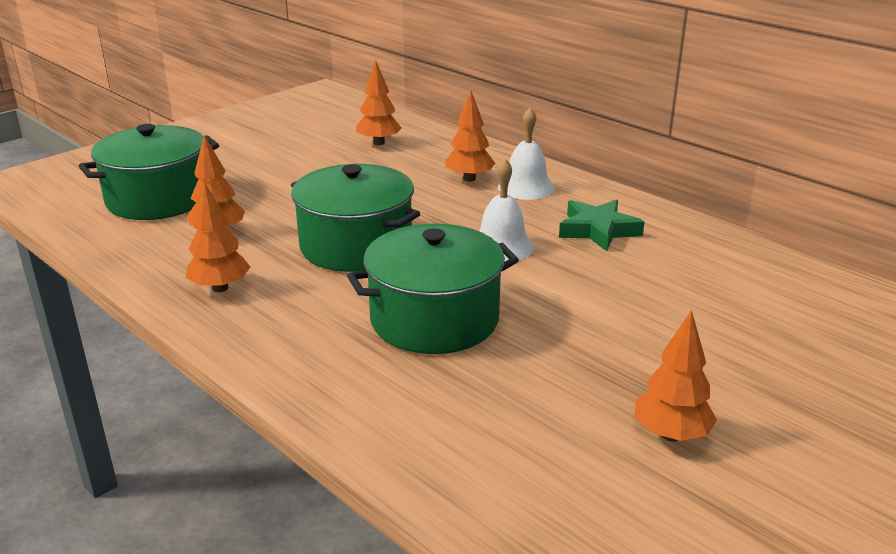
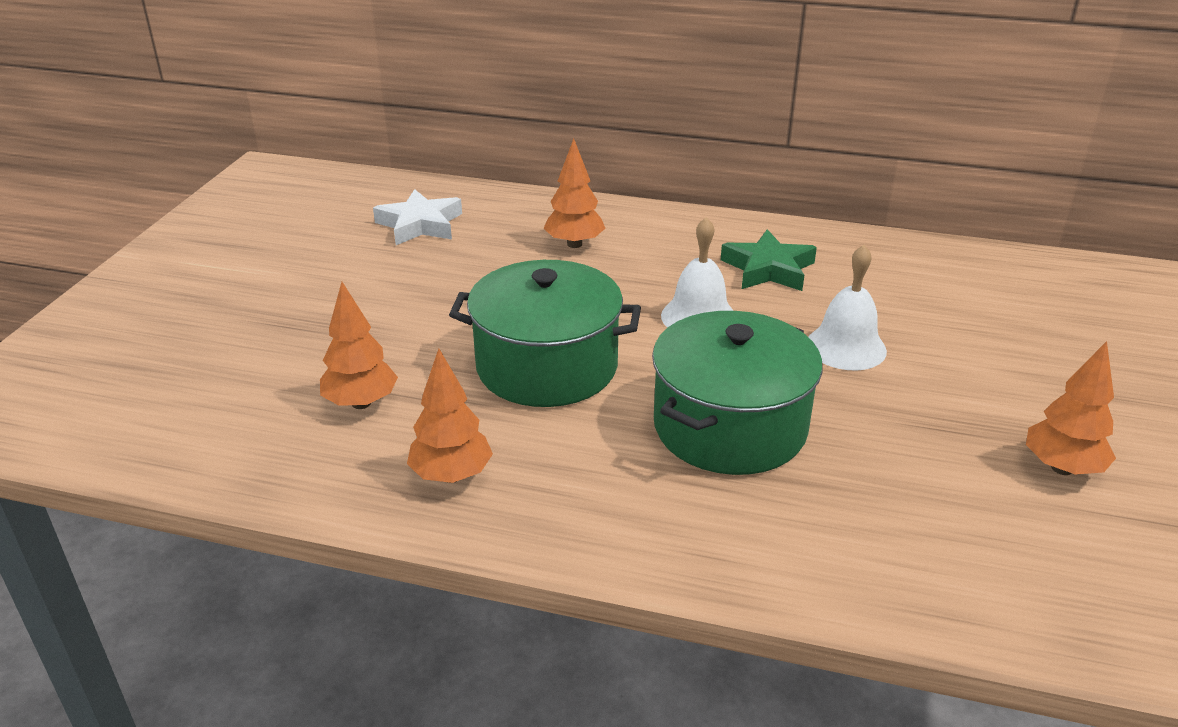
camera: 30 degrees left, 5 degrees up
(158, 199) = (222, 381): green pot -> none
(379, 143) = (420, 224): orange tree -> white star
(526, 187) = (644, 238): white bell -> white bell (846, 347)

